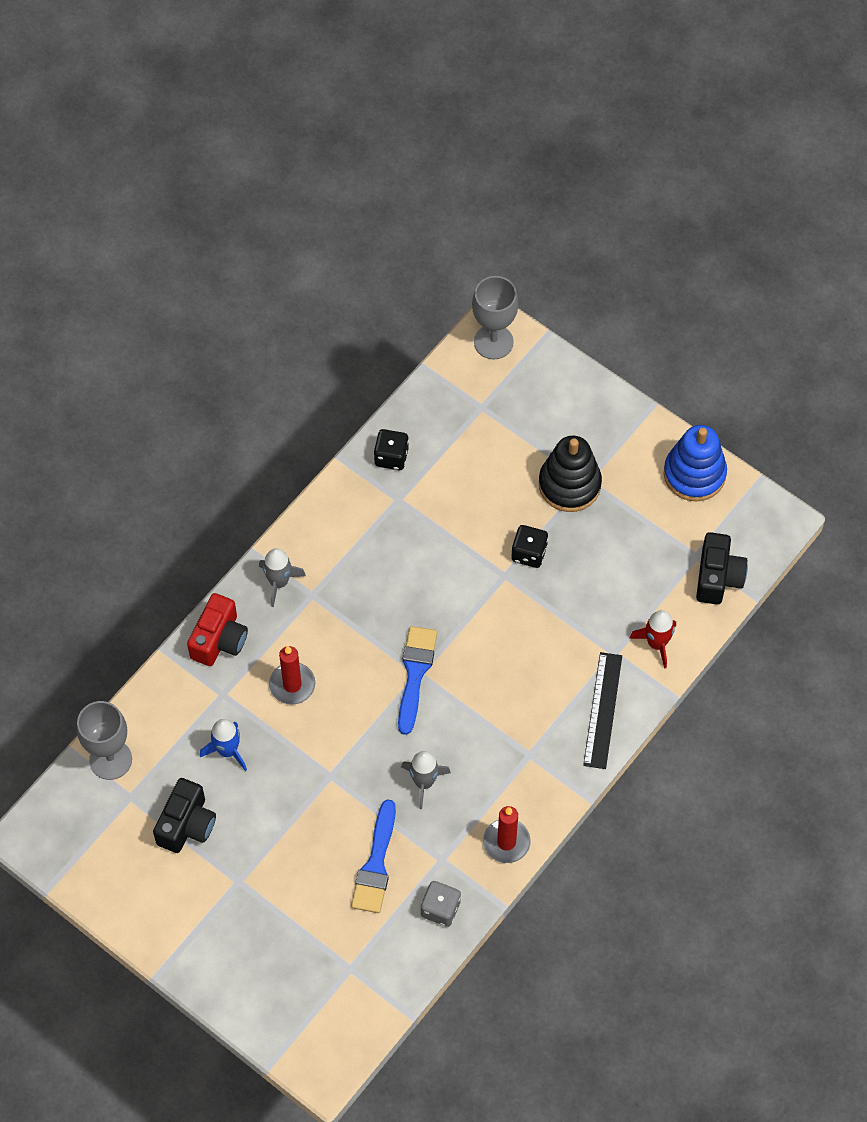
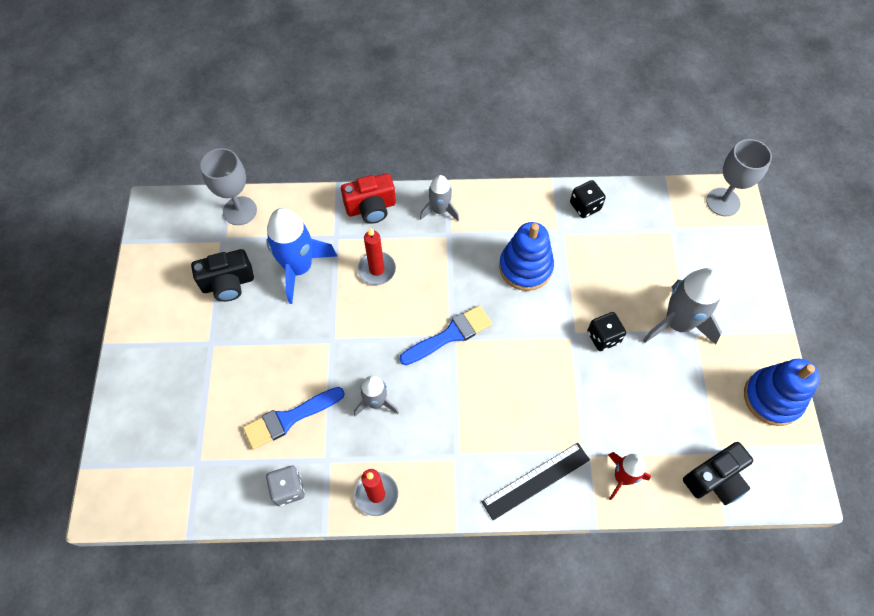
camera: 50 degrees right, 0 degrees up
(227, 750) = (299, 268): blue rocket -> blue rocket, size x1.73
(406, 558) = (525, 267): none -> blue stacking toy
(569, 484) = (677, 323): black stacking toy -> grey rocket

